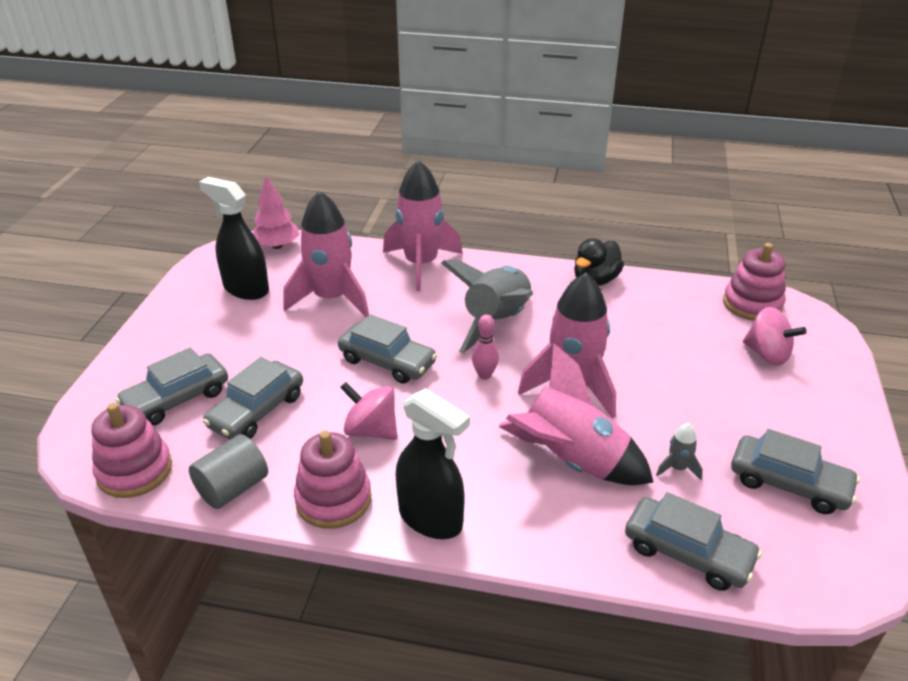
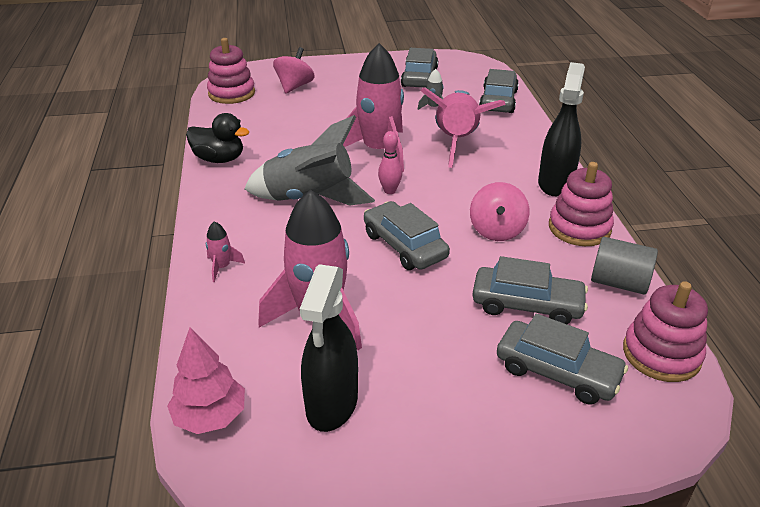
camera: 110 degrees left, 0 degrees up
(387, 361) = (404, 245): grey car -> grey car turned 45 degrees counterclockwise
(421, 264) = (222, 267): pink rocket -> pink rocket, size x0.41

